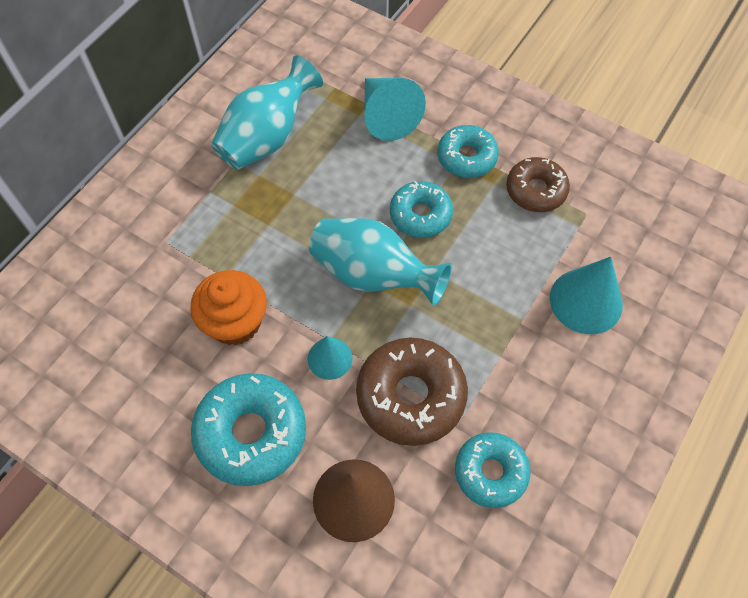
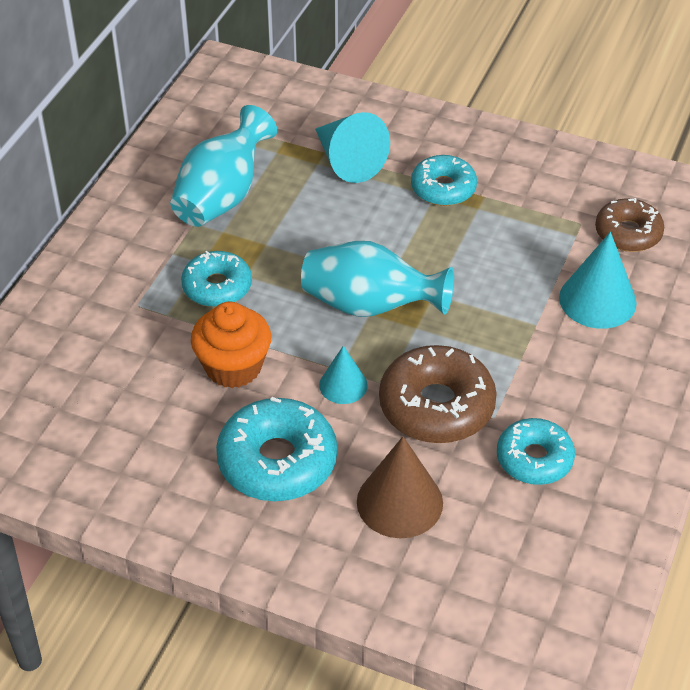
camera: 10 degrees left, 15 degrees down
(420, 215) = (407, 246): turquoise donut -> turquoise donut (217, 287)
(536, 190) = (523, 209): brown donut -> brown donut (628, 233)

